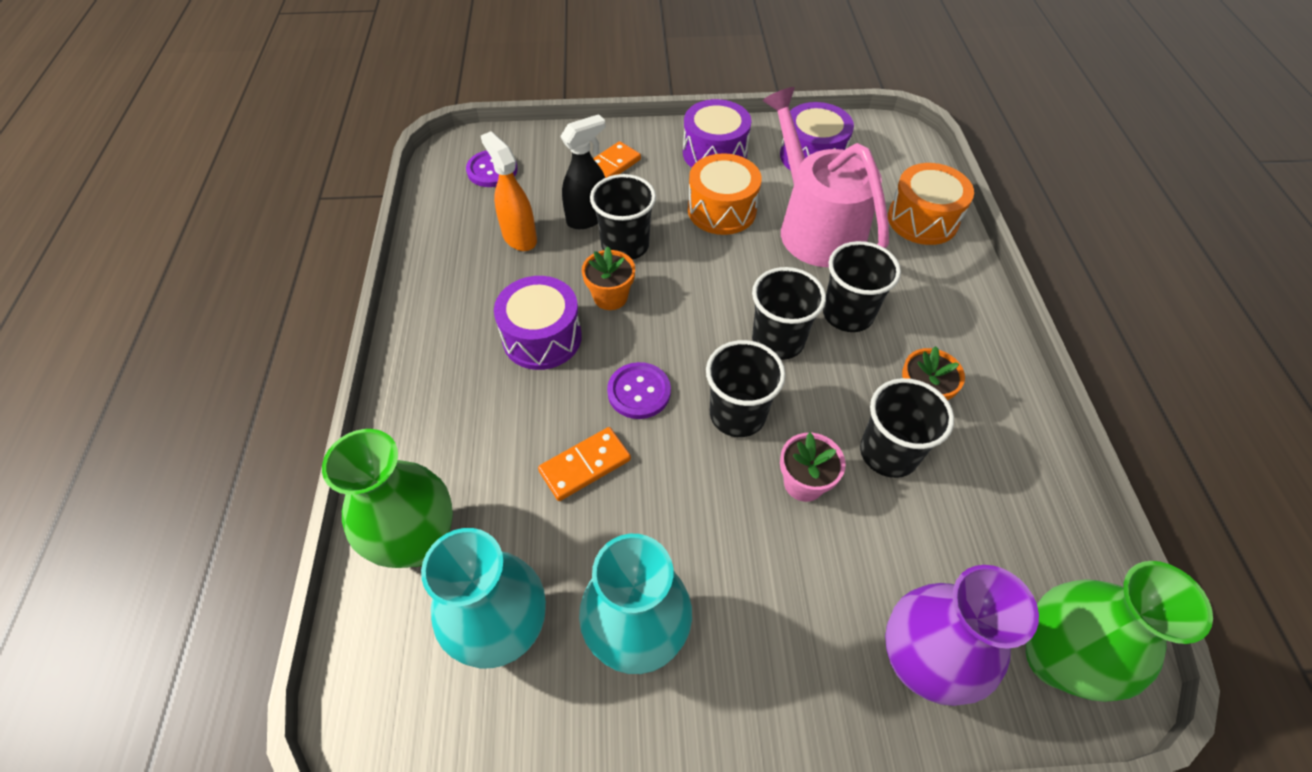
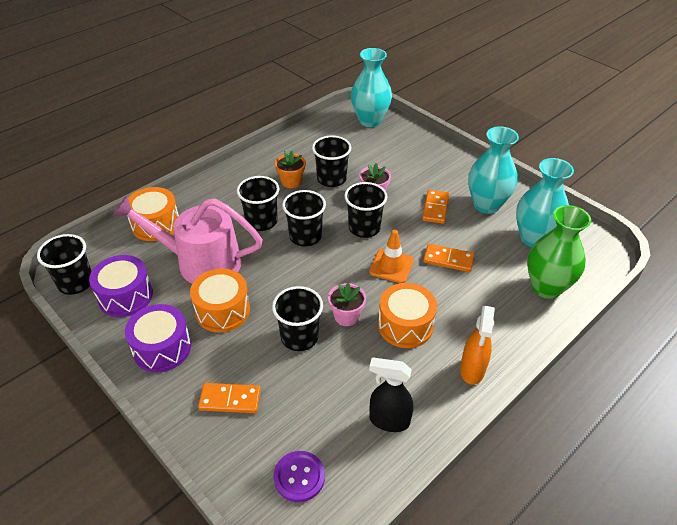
camera: 130 degrees left, 10 degrees down
(519, 237) = (347, 398): orange spray bottle -> orange spray bottle (472, 370)
(542, 337) = (405, 325): purple drum -> orange drum
(587, 218) = (293, 374): black spray bottle -> black spray bottle (388, 420)
(610, 297) = (346, 316): orange flower pot -> pink flower pot
(639, 392) = (391, 266): purple button -> orange traffic cone
(698, 544) = (435, 208): none -> orange domino
(816, 227) = (201, 262): pink watering can -> pink watering can turned 75 degrees clockwise
(865, 133) = (76, 283): none -> black cup
(920, 662) = (407, 143): purple vase -> none
(1055, 658) = (370, 120): green vase -> turquoise vase

